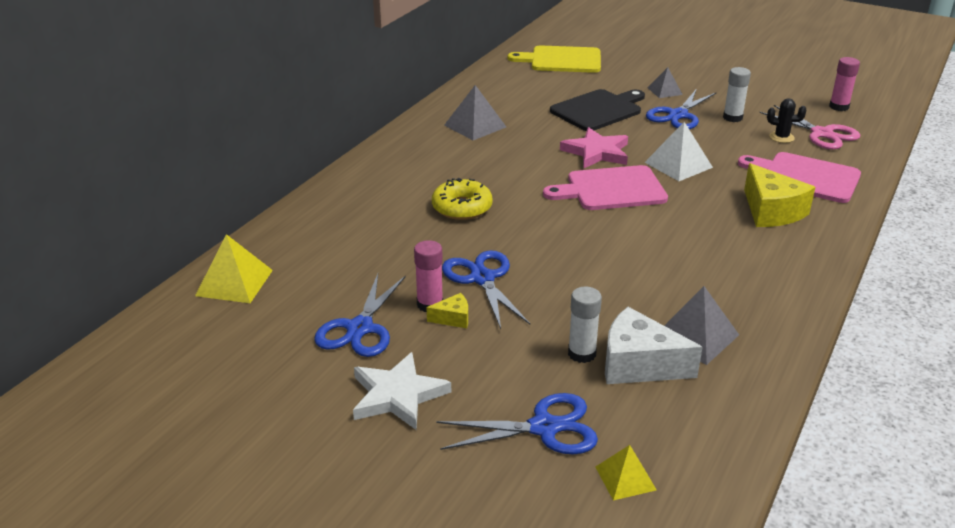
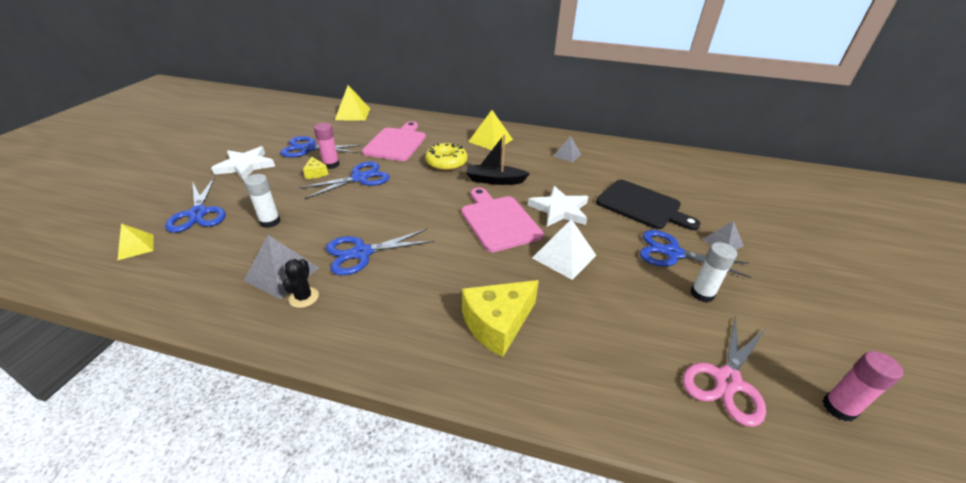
camera: 75 degrees right, 5 degrees up
(410, 168) = (490, 140): none -> yellow pyramid
(475, 126) = (567, 155): grey pyramid -> grey pyramid, size x0.62
(522, 180) = (494, 180): none -> black boat
(562, 60) = (727, 180): yellow cutting board -> none
(596, 152) = (559, 210): pink star -> white star
(638, 364) = (252, 246): white cheese -> none
(661, 280) = (362, 253): none -> blue scissors
(781, 137) = (683, 337): black cactus -> black cactus (304, 297)
(805, 177) = (591, 357): pink cutting board -> pink cutting board (396, 143)

